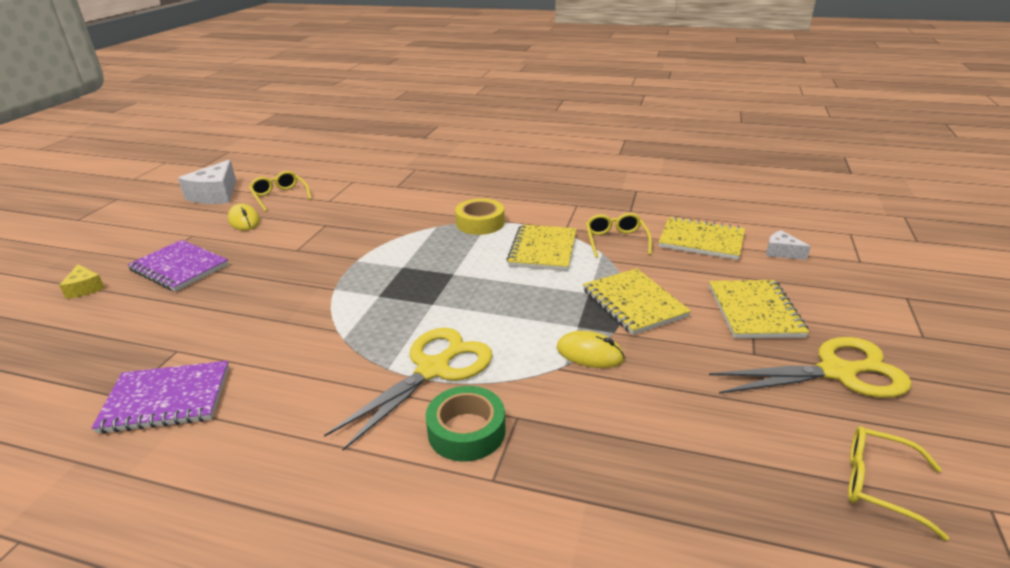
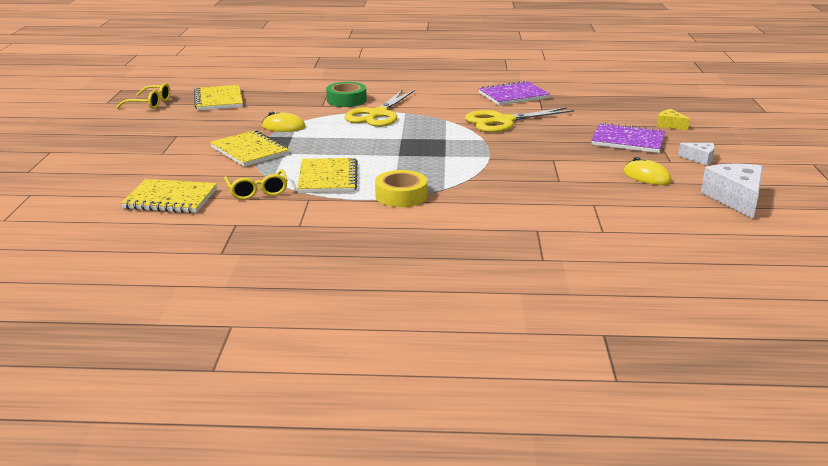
camera: 165 degrees right, 5 degrees down
(280, 196) = (657, 203): yellow glasses -> none
(754, 311) = (159, 154): yellow notebook -> yellow notebook (219, 100)
(781, 252) = (98, 195): white cheese -> white cheese (699, 159)
(837, 372) = (130, 132): yellow scissors -> yellow scissors (502, 121)

